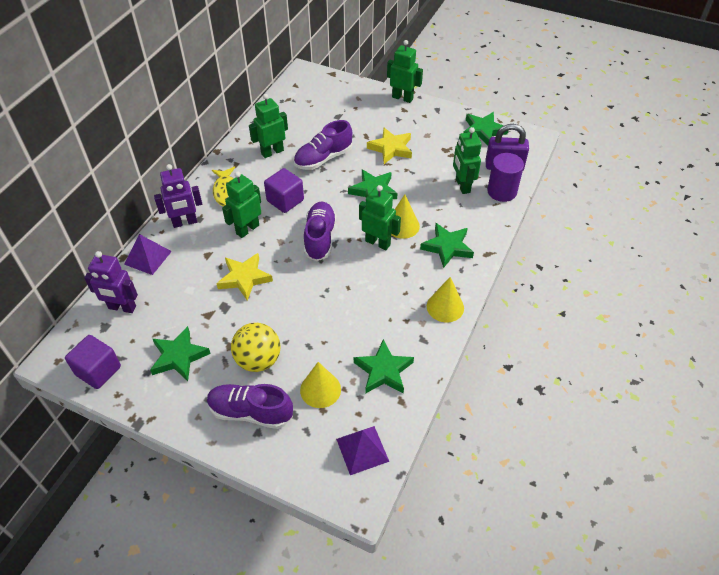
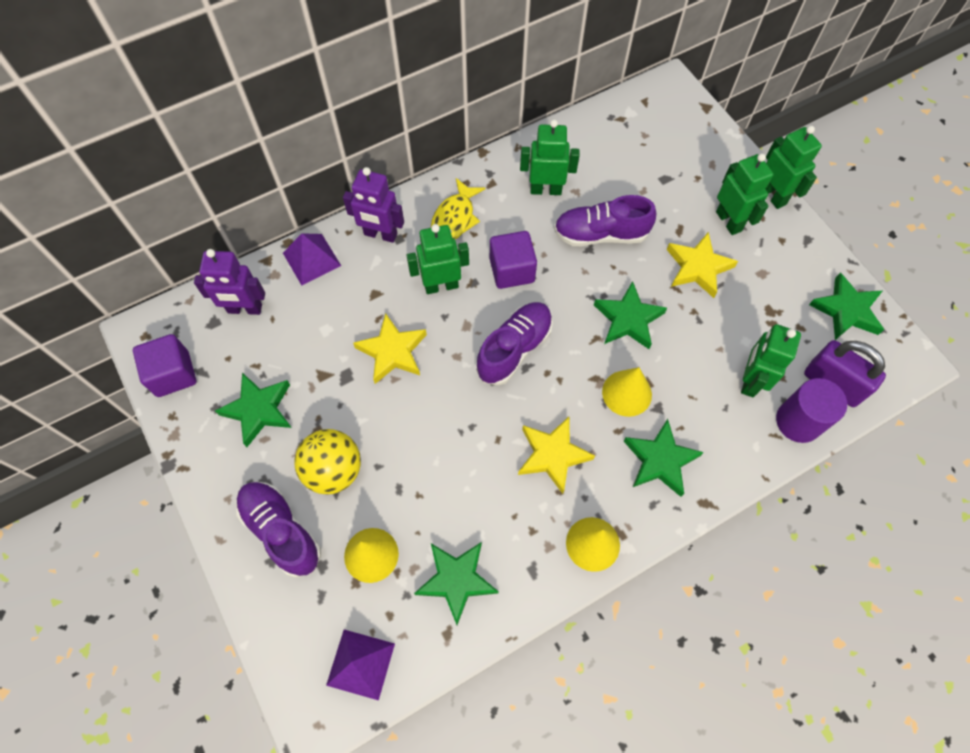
camera: 35 degrees right, 15 degrees up
(122, 307) = (245, 309): purple robot -> purple robot turned 45 degrees counterclockwise
(378, 243) = (578, 399): green robot -> green robot (729, 221)
(386, 277) = (552, 455): none -> yellow star

